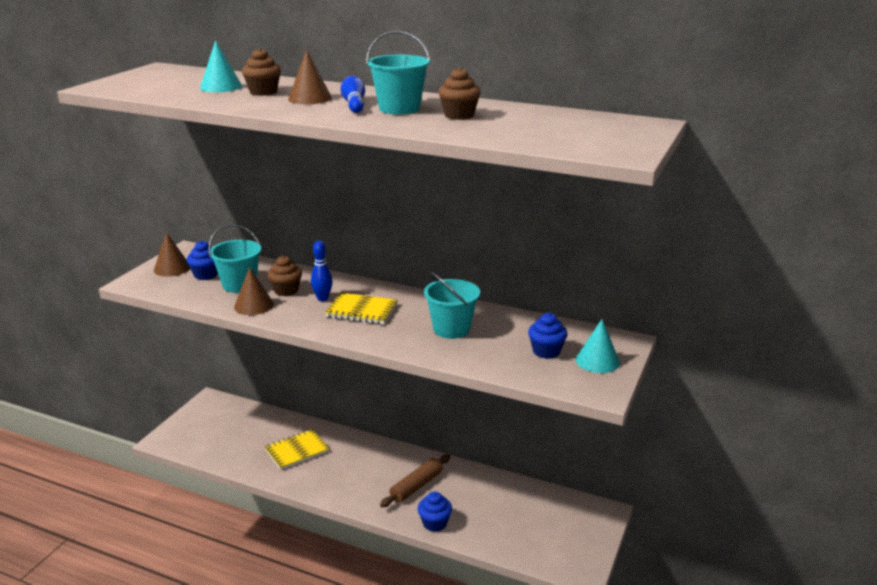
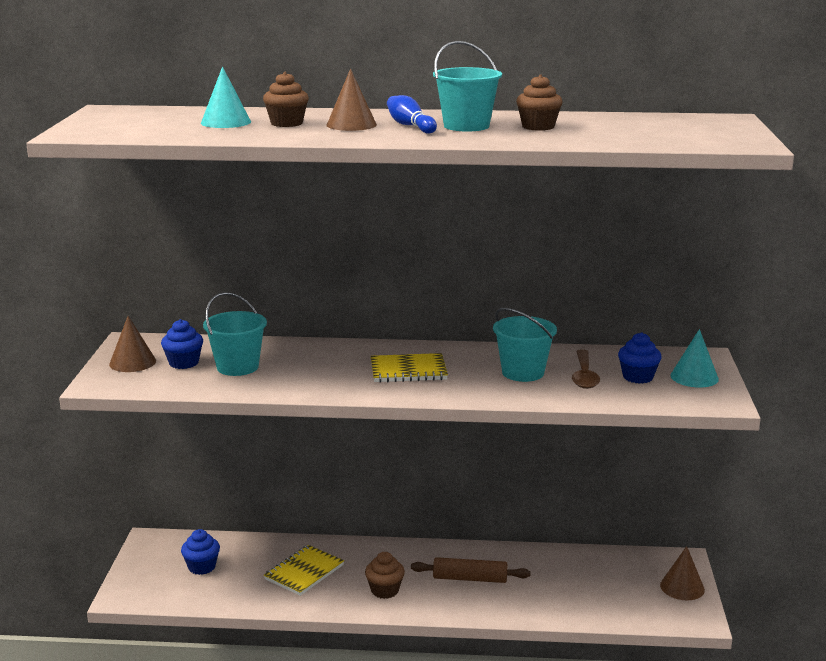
camera: 20 degrees left, 5 degrees down
(253, 305) = (278, 384): brown cone -> brown cone (682, 587)
(286, 290) = (300, 364): brown cupcake -> brown cupcake (385, 590)
(322, 298) = (351, 366): blue bowling pin -> none
(416, 486) = (470, 578): brown rolling pin -> brown rolling pin turned 75 degrees clockwise
(434, 523) = (516, 609): blue cupcake -> blue cupcake (202, 567)
(500, 341) = (584, 376): none -> brown spoon

